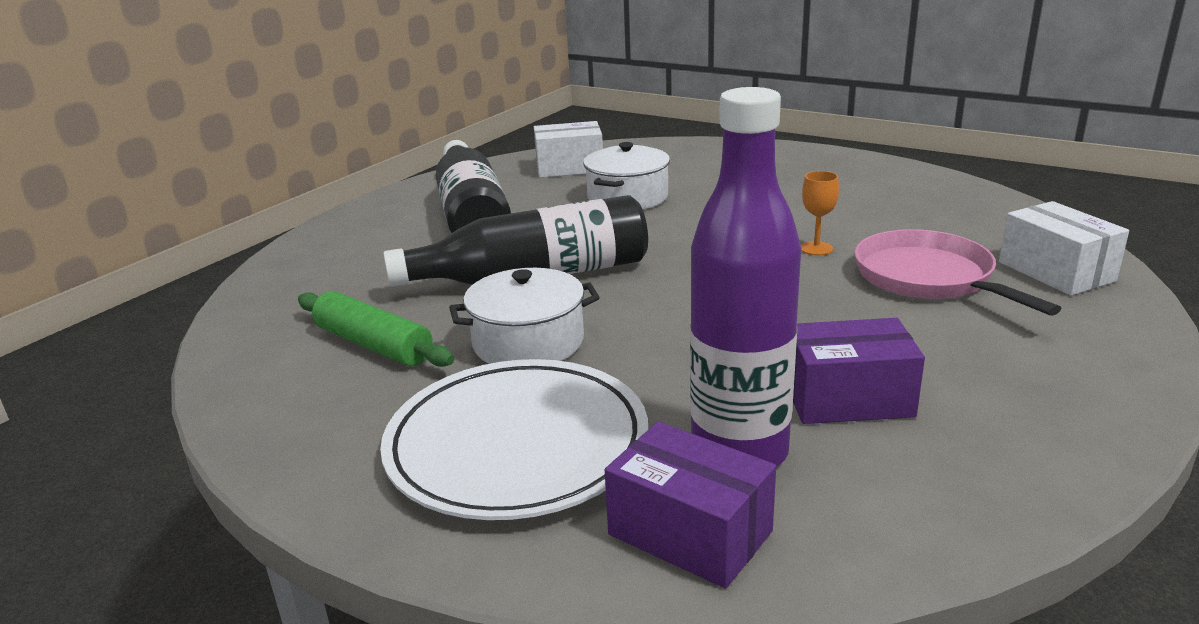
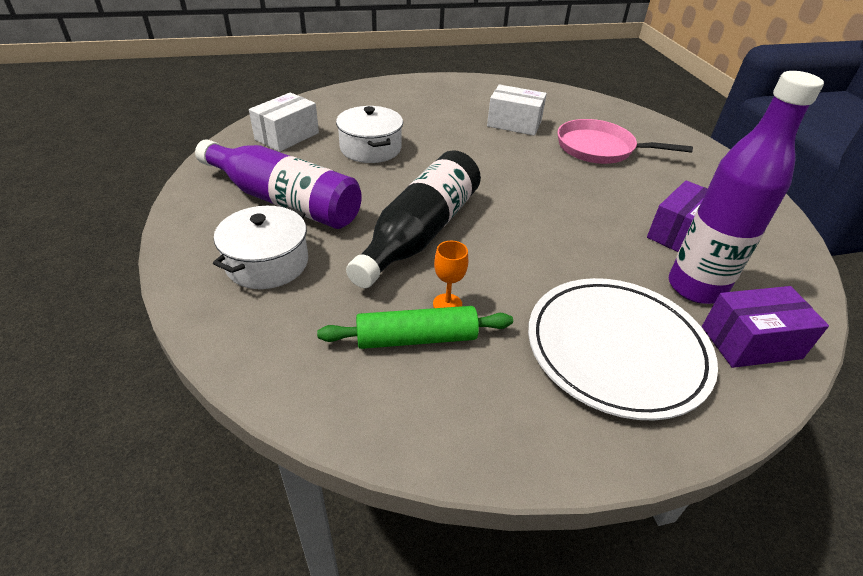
camera: 50 degrees left, 15 degrees up
(471, 214) = (284, 201): black bottle -> purple bottle
(528, 342) = (502, 281): white pot -> white pot (267, 263)
(816, 248) = (528, 149): orange goblet -> orange goblet (447, 304)
(1055, 271) = (634, 125): white box -> white box (514, 124)

